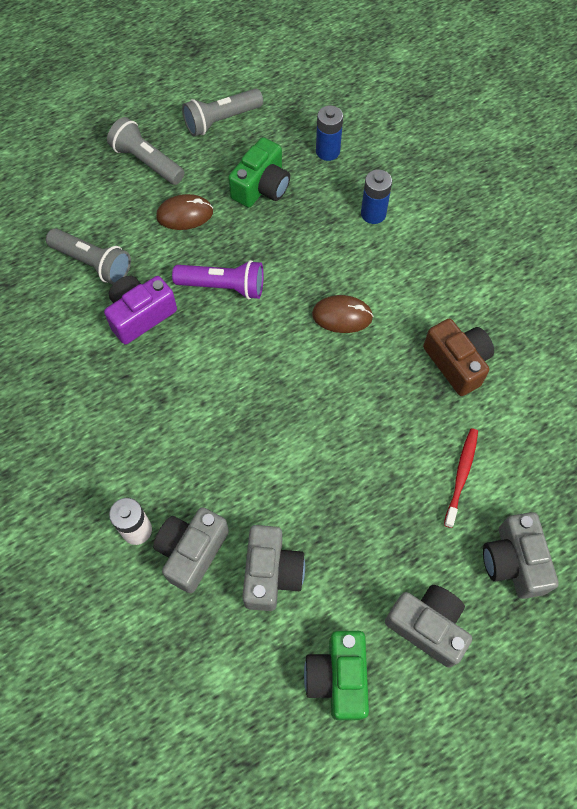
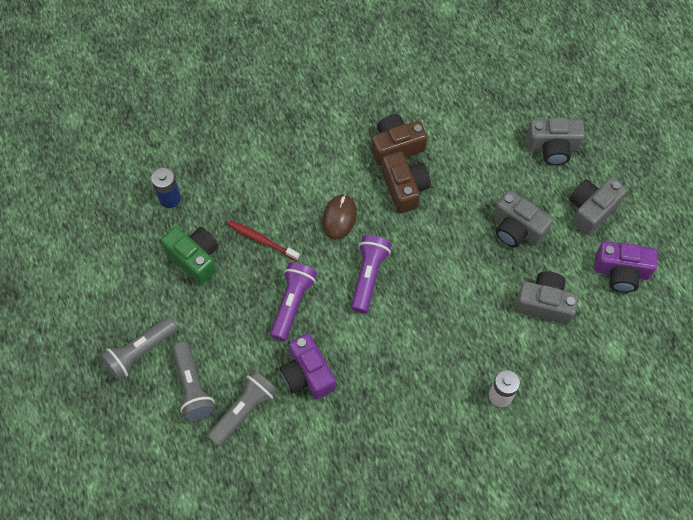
camera: 80 degrees left, 0 degrees up
(185, 214) = (209, 326): brown mouse -> none
(192, 551) = (522, 357): grey camera -> grey camera (517, 228)
(221, 120) = (109, 281): grey flashlight -> grey flashlight (193, 388)
(272, 359) = (368, 276): none -> purple flashlight
(338, 677) = (621, 272): green camera -> purple camera
(373, 214) = (245, 176): blue battery -> none
(400, 381) = (404, 188): none -> brown camera
(461, 475) = (486, 164): red toothbrush -> red toothbrush (261, 240)

